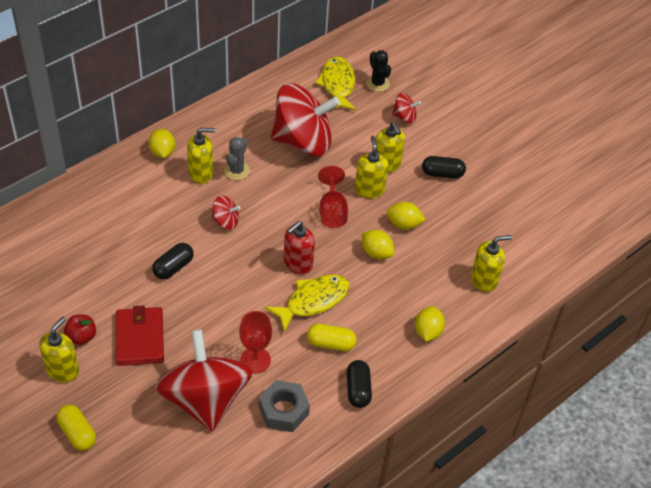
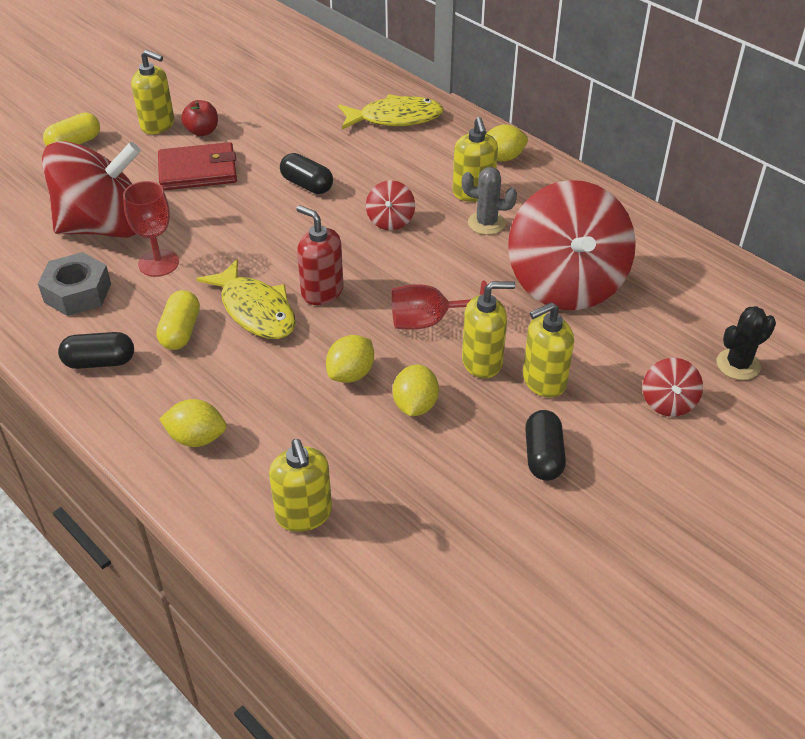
camera: 90 degrees right, 5 degrees down
(337, 85) = (711, 315): yellow fish -> yellow fish (395, 118)

